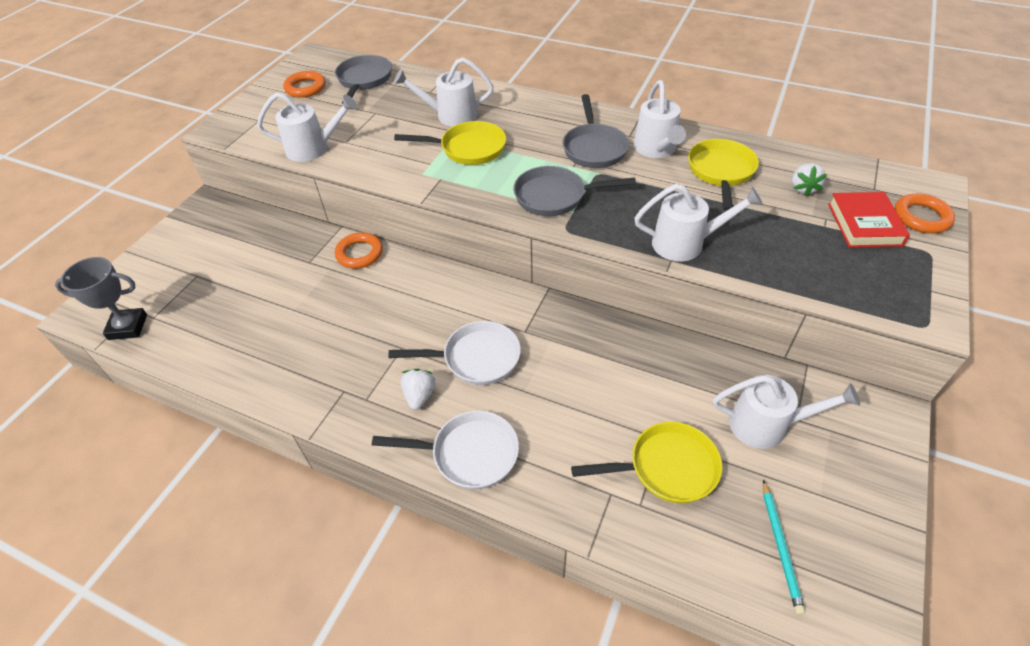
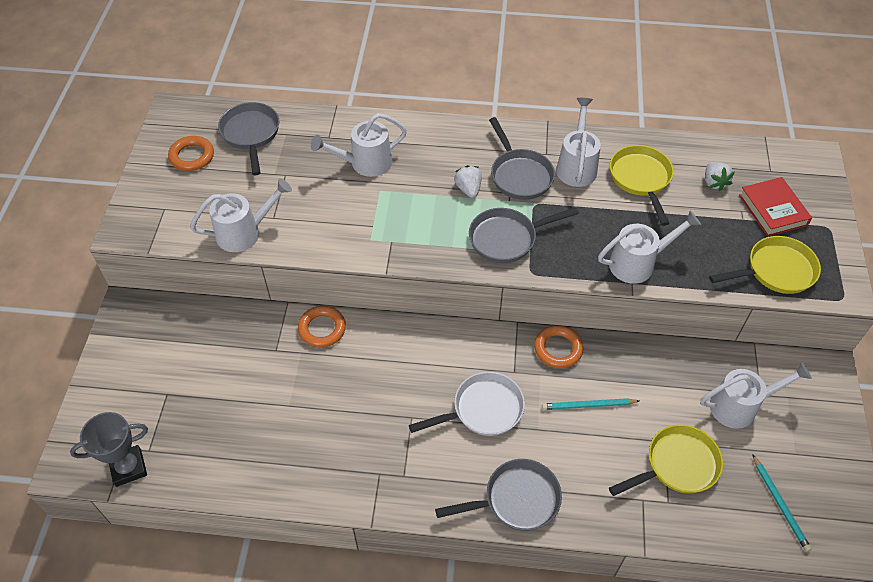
camera: 20 degrees left, 5 degrees up
(419, 395) = (449, 459): white strawberry -> white strawberry (468, 189)
(468, 149) = (402, 200): yellow pan -> yellow pan (776, 271)
(469, 454) = (516, 500): white pan -> grey pan
(589, 381) = (588, 405): none -> turquoise pencil
(656, 150) = (576, 165): white watering can -> white watering can turned 150 degrees counterclockwise
(921, 217) = (814, 193): orange ring -> orange ring (558, 349)

